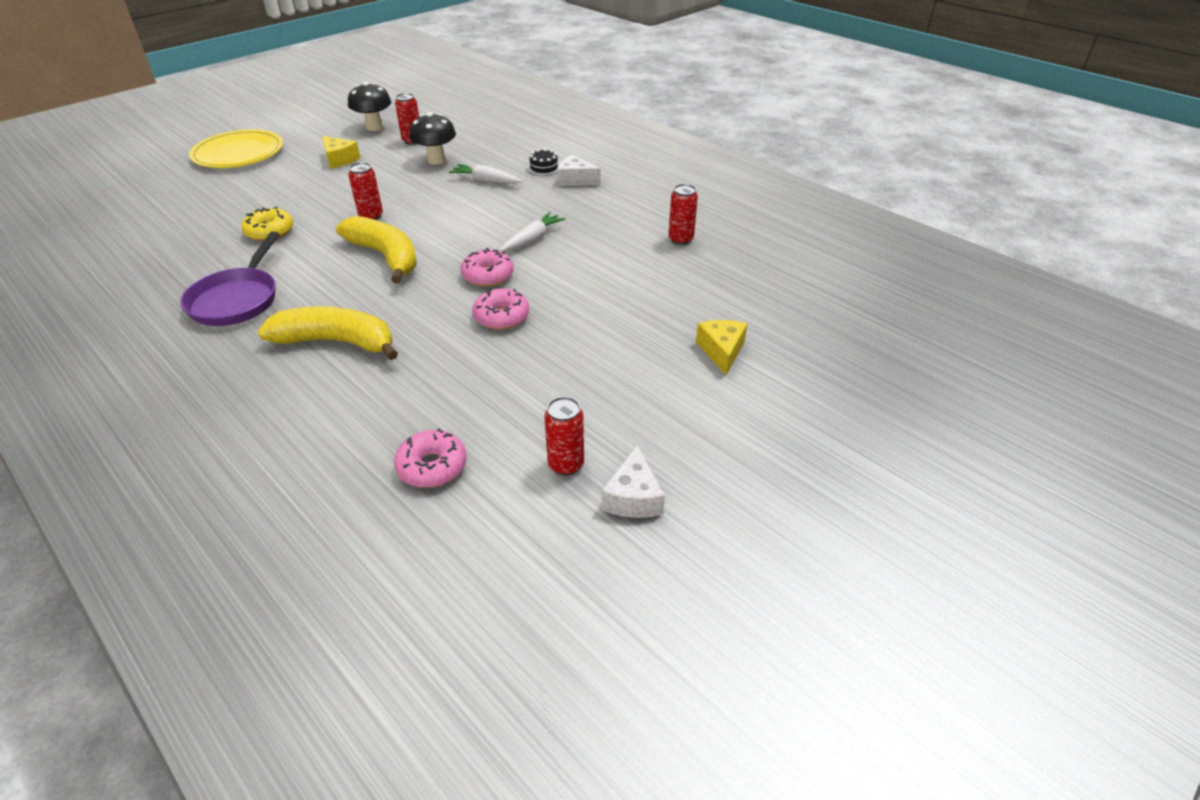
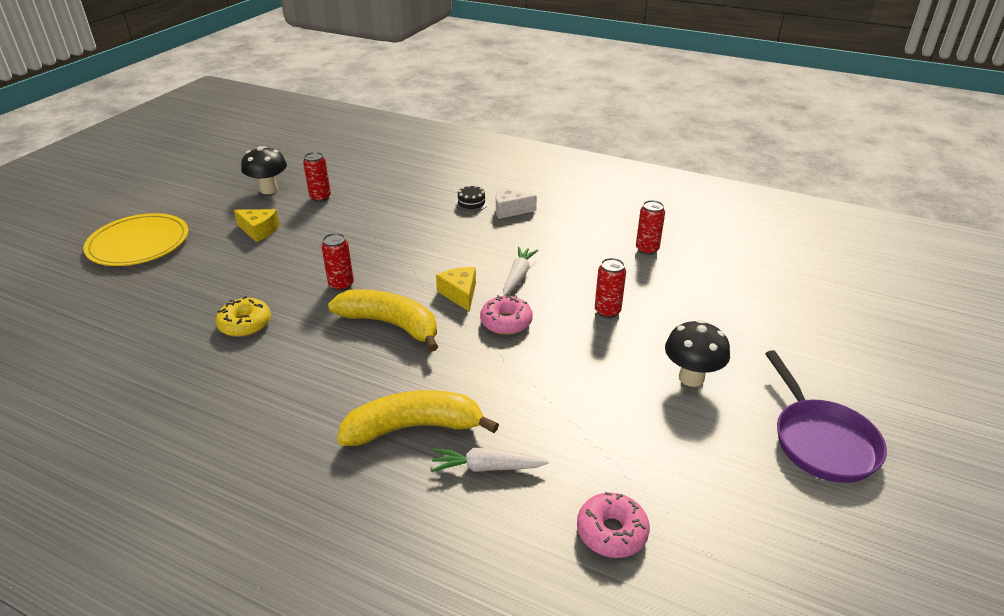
camera: 20 degrees left, 5 degrees down
(237, 300) = (269, 408): purple pan -> purple pan (821, 441)
(436, 160) = (361, 213): black mushroom -> black mushroom (691, 378)
(486, 181) = (427, 226): white carrot -> white carrot (487, 467)
(501, 317) = (552, 361): pink donut -> none
(566, 464) = (726, 492): red can -> red can (607, 311)
(633, 497) = (806, 506): white cheese -> none
(721, 351) = (763, 347): yellow cheese -> yellow cheese (460, 294)

